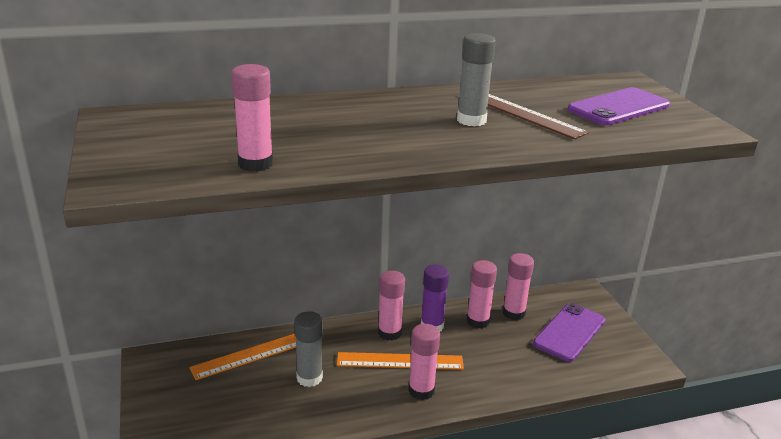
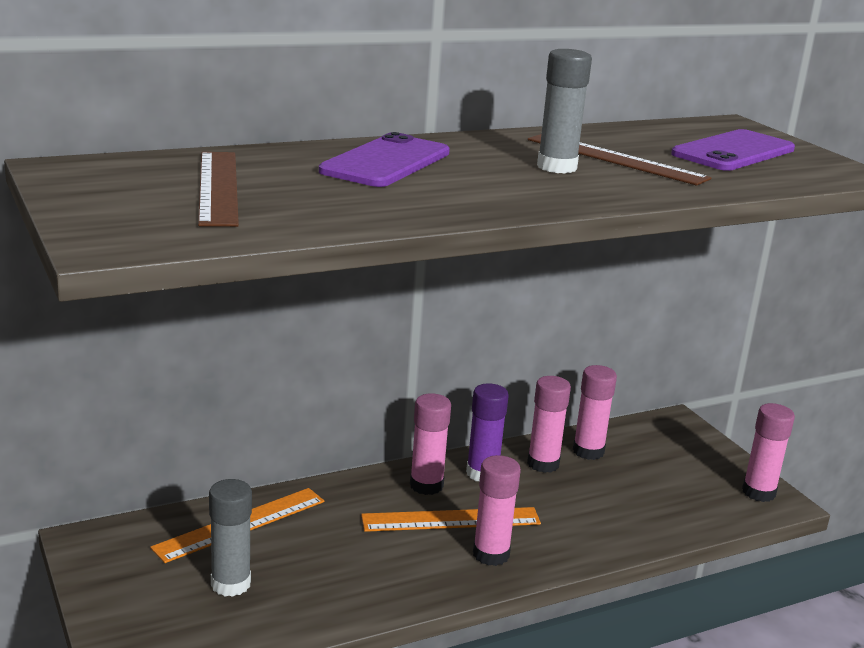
camera: 10 degrees left, 5 degrees down
(212, 135) = (218, 187): none -> brown ruler
(255, 164) = (298, 218): pink glue stick -> pink glue stick (758, 492)
(309, 378) = (330, 549): grey glue stick -> grey glue stick (231, 584)
(569, 332) = (668, 470): purple phone -> purple phone (386, 162)

